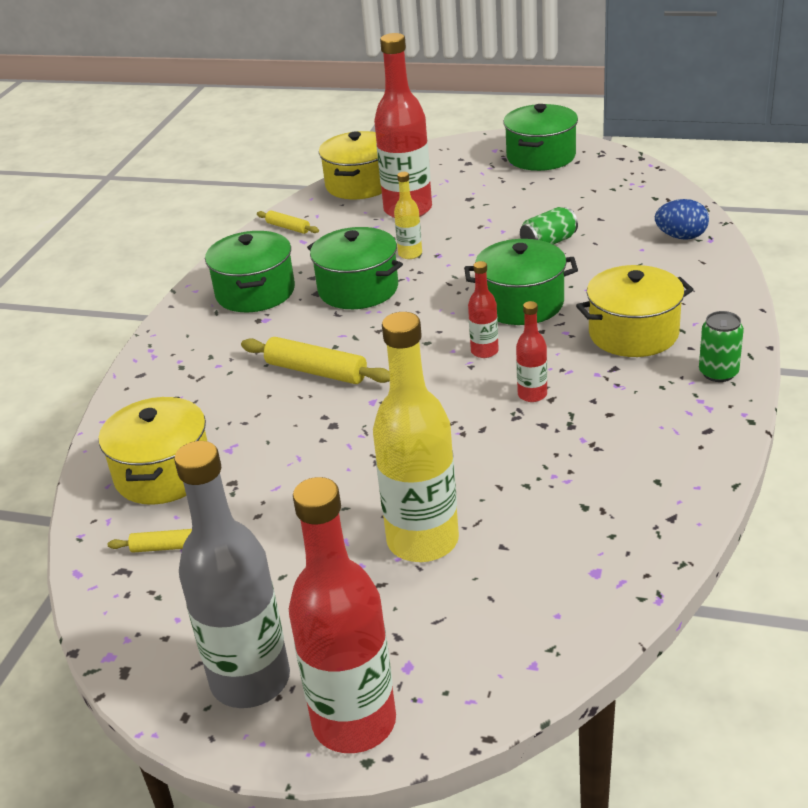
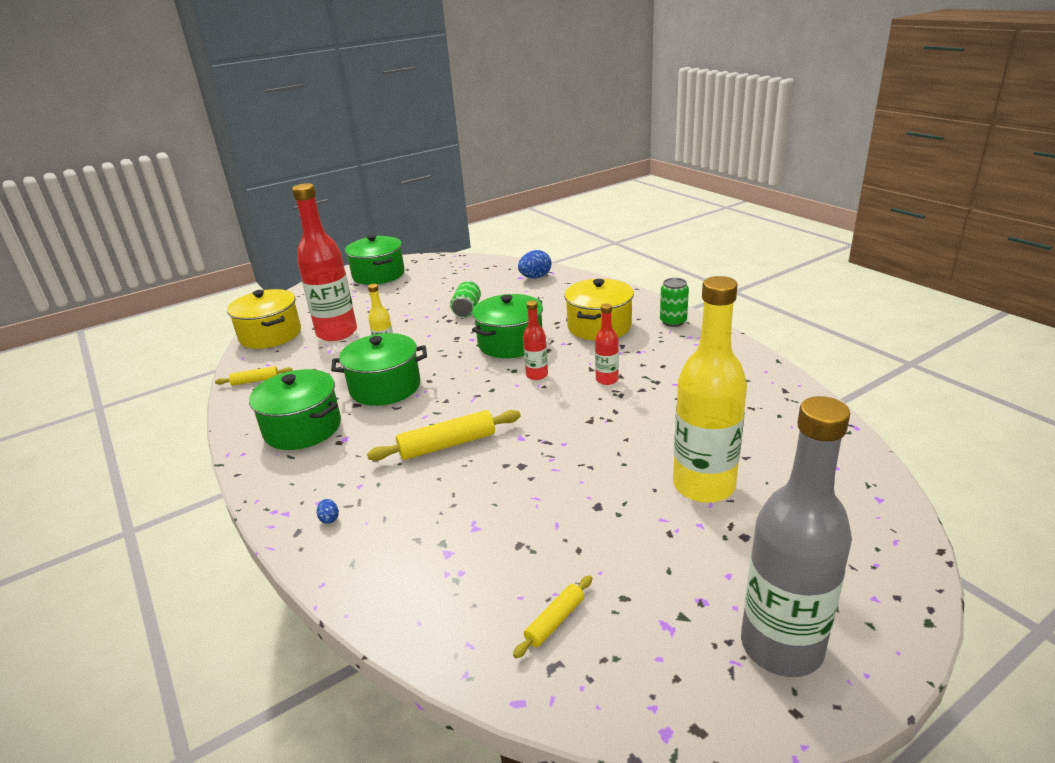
camera: 50 degrees left, 5 degrees down
(163, 473) = (453, 578): yellow pot -> none
(168, 378) = (329, 519): none -> blue egg
(354, 722) = (878, 609): red bottle -> none

